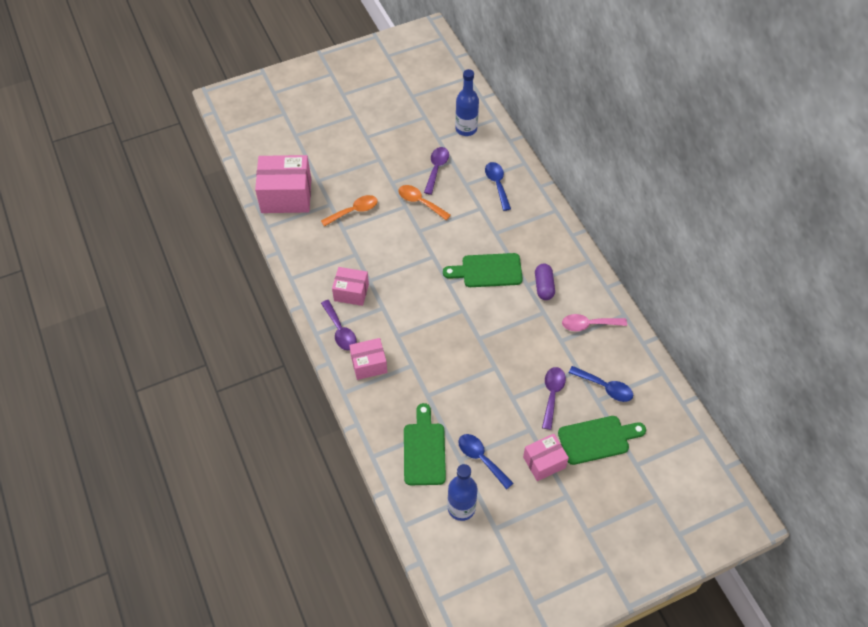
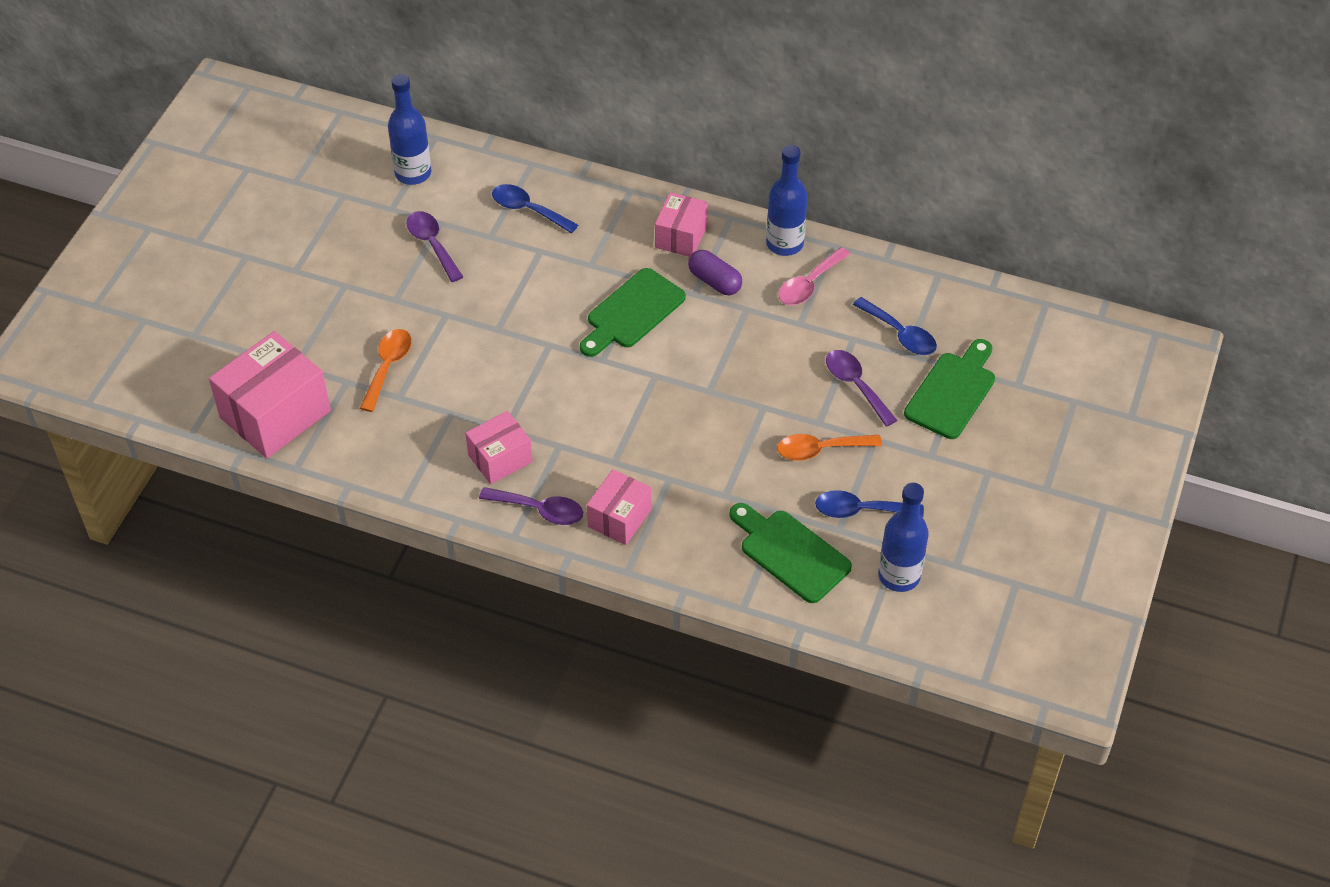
camera: 45 degrees left, 5 degrees down
(420, 202) = (459, 297): orange spoon -> orange spoon (820, 450)
(544, 462) = (927, 459): pink box -> pink box (681, 236)
(600, 294) = (784, 243): none -> blue bottle
(605, 387) = (900, 334): blue spoon -> blue spoon turned 60 degrees clockwise

